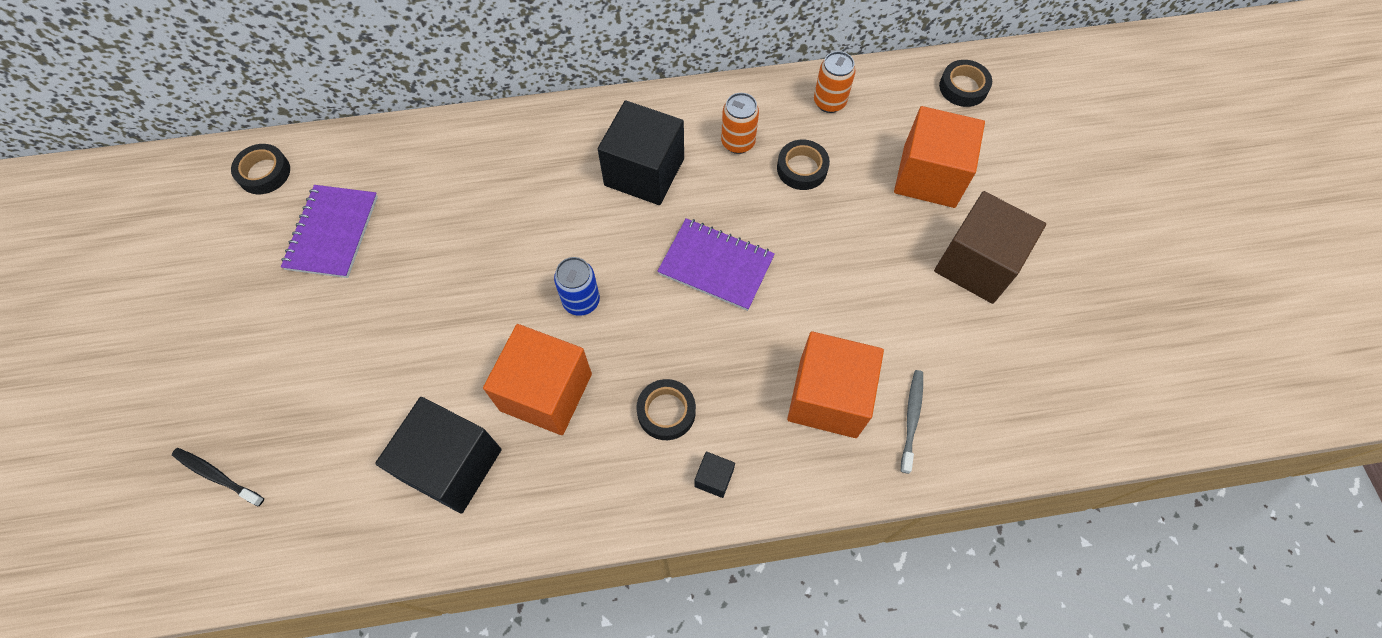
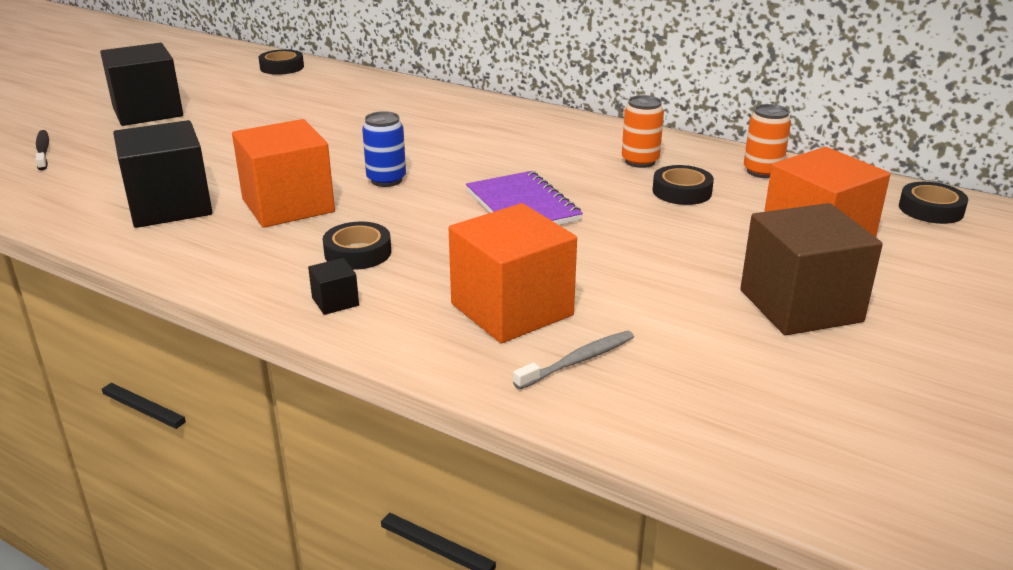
camera: 40 degrees right, 35 degrees down
(332, 233) = (278, 98): purple notebook -> none
(644, 172) = (535, 147): black cube -> black cube (147, 112)

